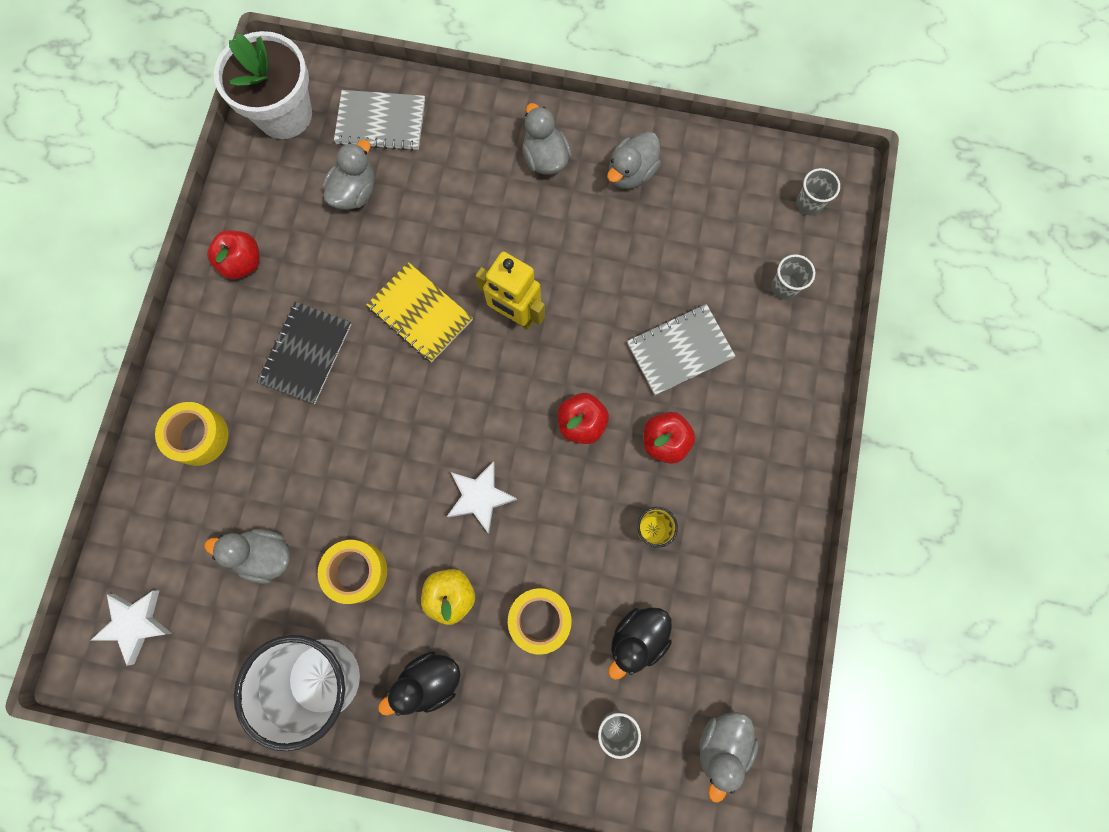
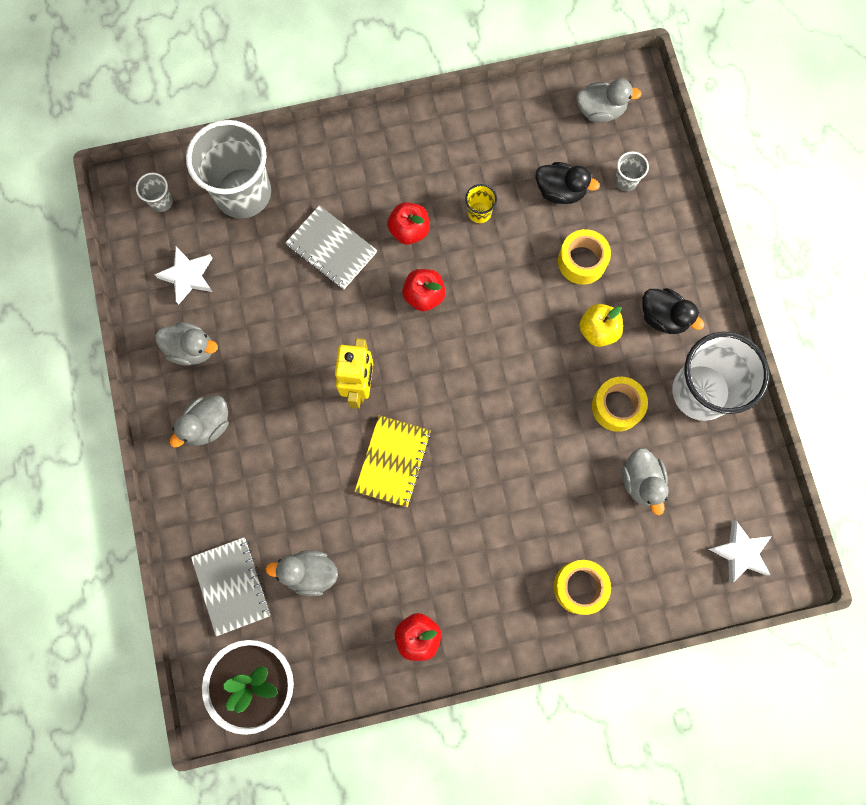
camera: 115 degrees left, 0 degrees up
(306, 353) = (470, 537): black notebook -> none
(480, 497) = (517, 343): white star -> white star (188, 276)
(784, 287) = (243, 193): grey cup -> grey cup, size x2.40

